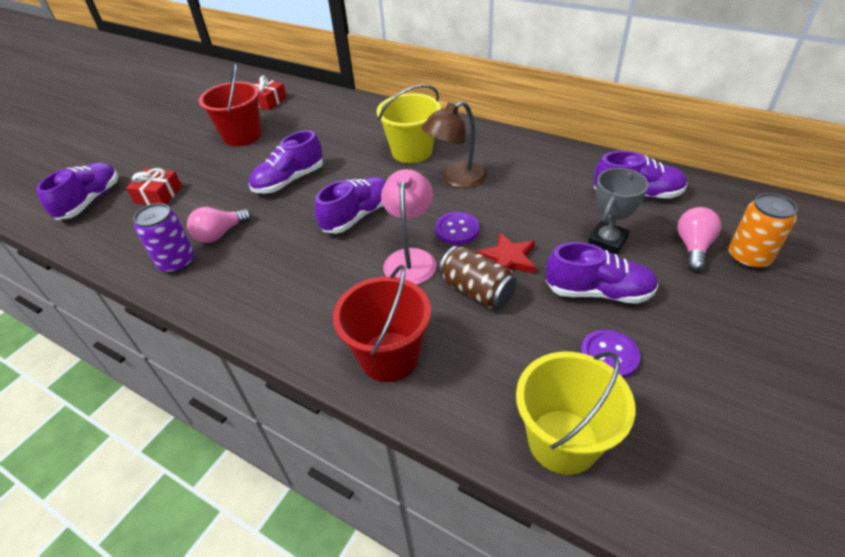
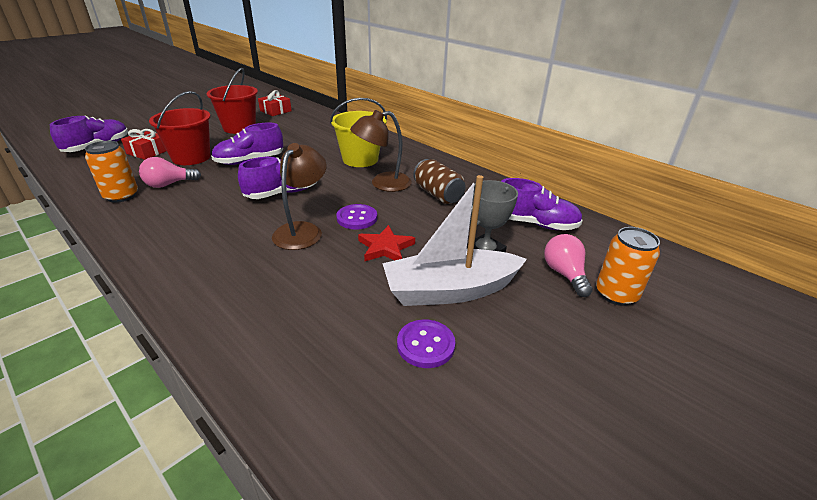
camera: 10 degrees right, 10 degrees down
(177, 262) = (121, 196): purple can -> orange can
(389, 356) = (227, 298): red bucket -> red bucket (191, 157)
(410, 258) = (302, 230): pink lamp -> brown lamp
(477, 291) = (340, 266): brown can -> brown can (438, 194)
(563, 441) = (330, 408): yellow bucket -> none
(598, 292) = (450, 290): purple shoe -> white boat
(693, 247) = (564, 274): pink light bulb -> pink light bulb turned 45 degrees counterclockwise

